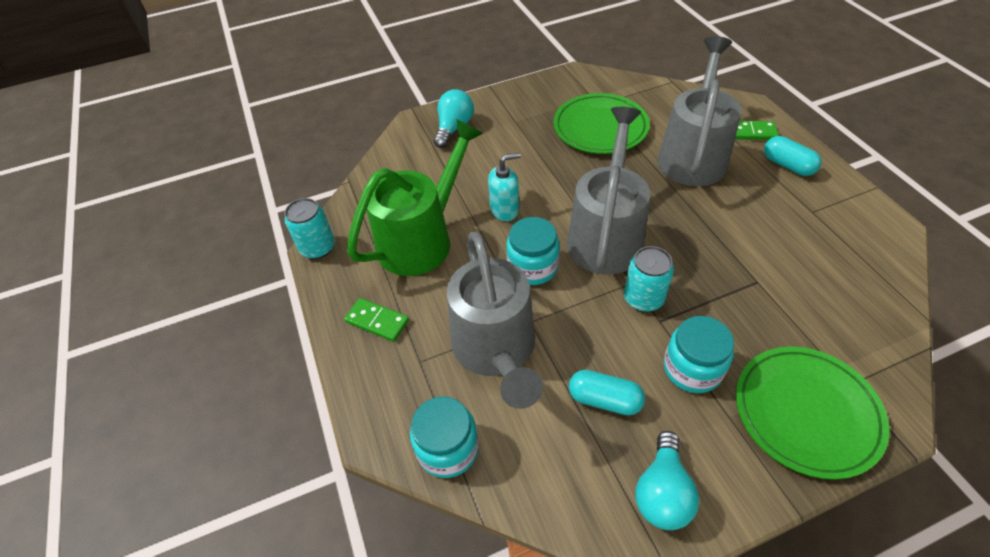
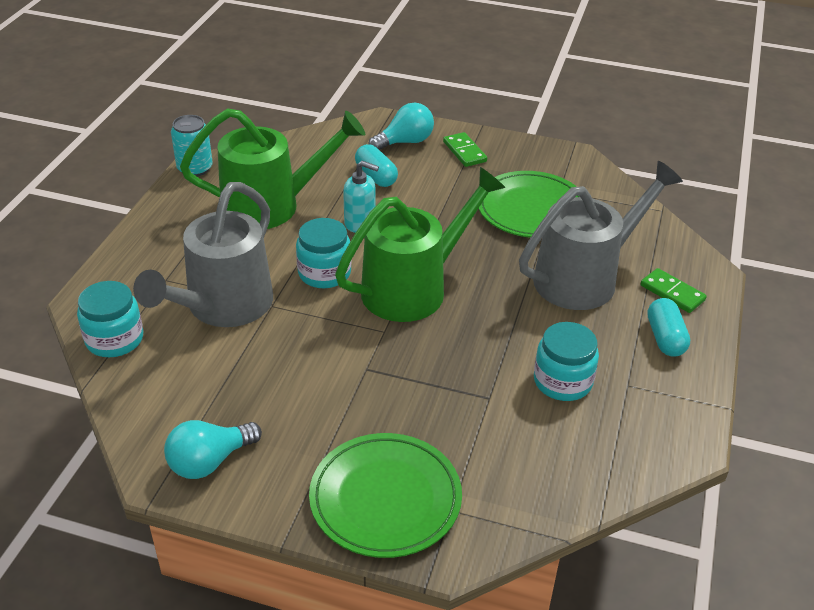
camera: 35 degrees right, 10 degrees down
(377, 321) = (171, 238): green domino -> green domino (464, 152)
(604, 400) = (251, 385): turquoise capsule -> turquoise capsule (376, 176)
(606, 234) = (414, 287): grey watering can -> green watering can
(643, 298) = (376, 346): turquoise can -> none
(692, 368) = (343, 412): turquoise jar -> turquoise jar (562, 381)

